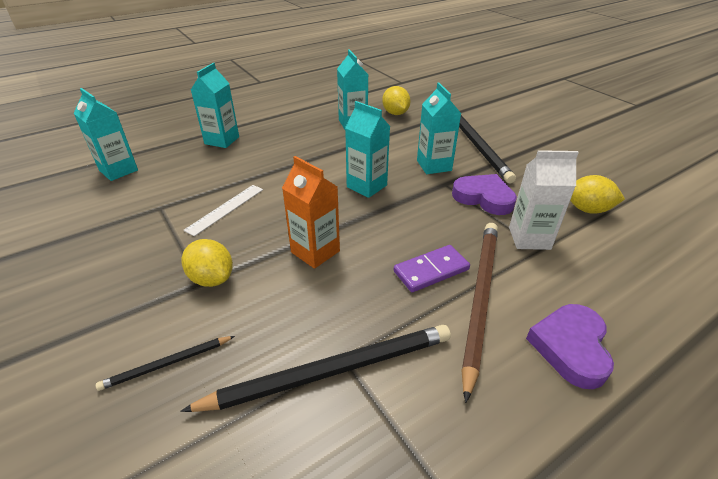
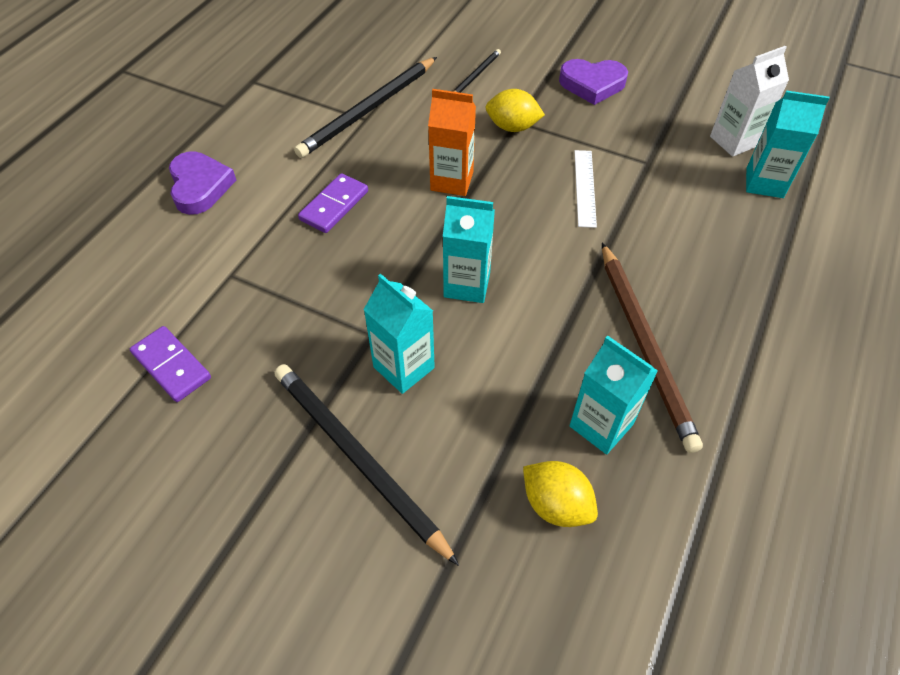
camera: 150 degrees right, 15 degrees up
(222, 140) = (734, 284): turquoise carton -> none
(480, 298) = (281, 197): brown pencil -> brown pencil (645, 346)
(484, 198) = (311, 329): purple heart -> purple heart (592, 84)
(529, 238) = (244, 284): white carton -> white carton (734, 141)
(587, 209) = (172, 365): yellow lemon -> purple domino

